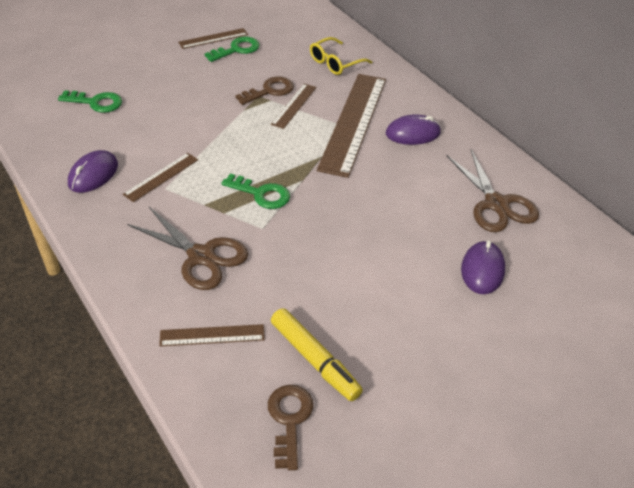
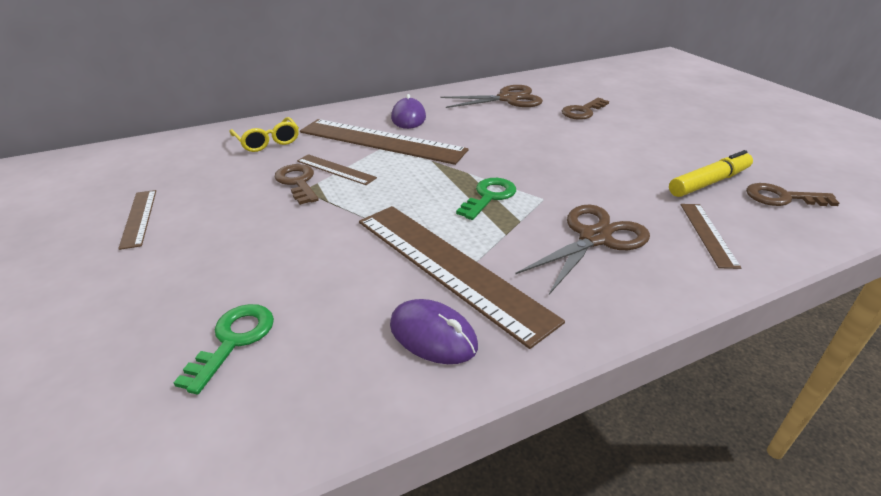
camera: 80 degrees left, 10 degrees down
(161, 177) = (449, 267): brown ruler -> brown ruler, size x2.10
(237, 49) = (185, 200): green key -> none
(482, 270) = (582, 111): purple mouse -> brown key

